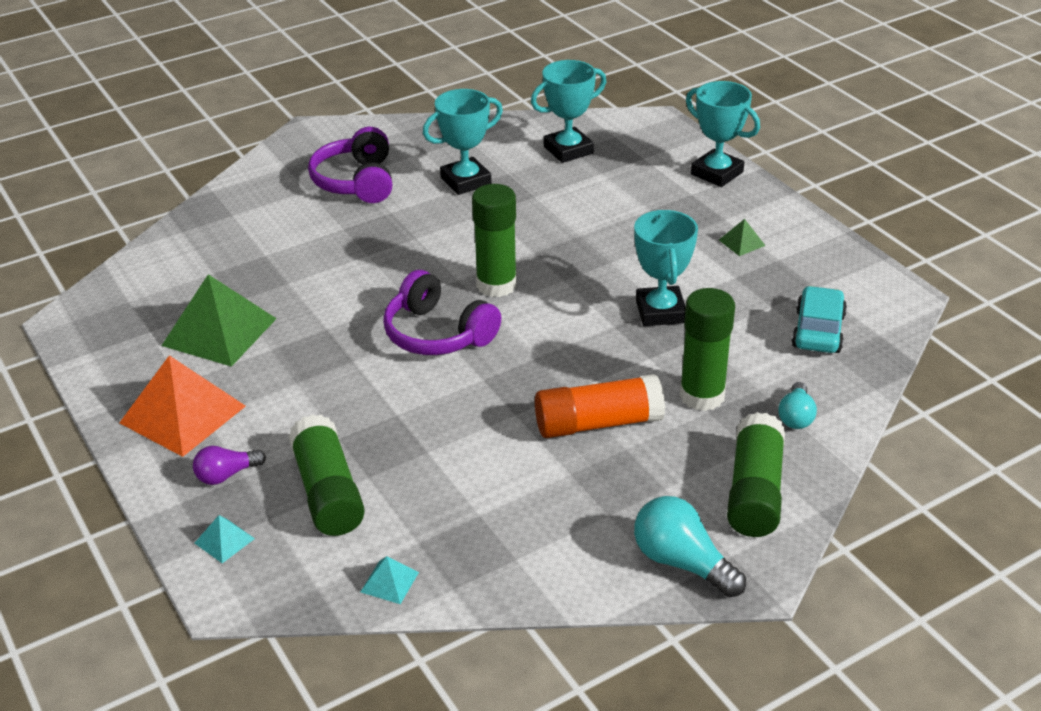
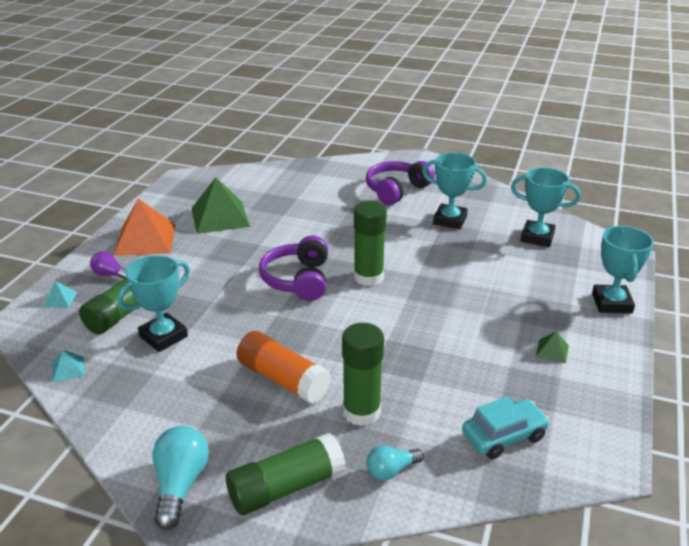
camera: 50 degrees right, 5 degrees down
(660, 311) = (427, 351): turquoise trophy -> turquoise trophy (163, 336)

